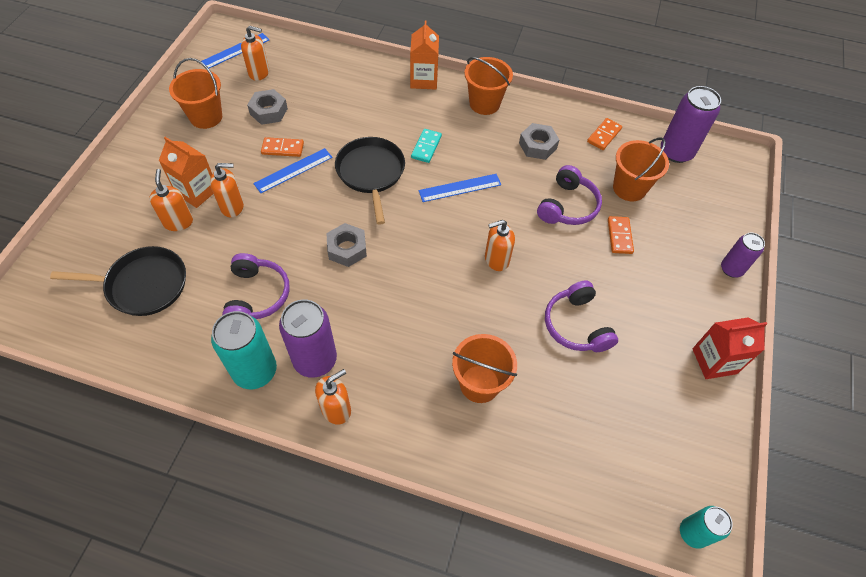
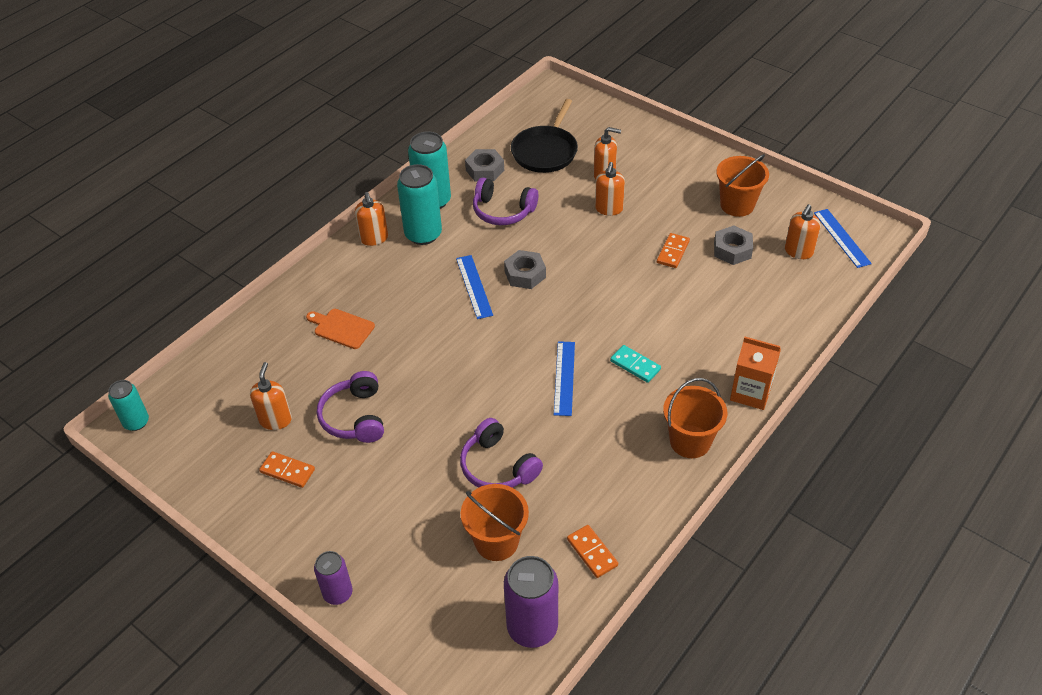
camera: 115 degrees right, 10 degrees down
(197, 191) = (636, 189): orange carton -> none
(293, 170) = (639, 255): blue ruler -> blue ruler (474, 286)
(315, 360) = (423, 234): purple can -> turquoise can
(371, 173) = (613, 311): black pan -> none
(479, 384) = (342, 328): orange bucket -> orange cutting board
(496, 259) = (459, 379): orange soap dispenser -> orange soap dispenser (275, 420)
(537, 146) = (600, 472): grey nut -> grey nut (485, 170)
(576, 325) = (355, 417): purple headphones -> purple headphones turned 105 degrees counterclockwise
(619, 236) = (435, 500): orange domino -> orange domino (287, 471)
(714, 361) = (252, 516): red carton -> none

